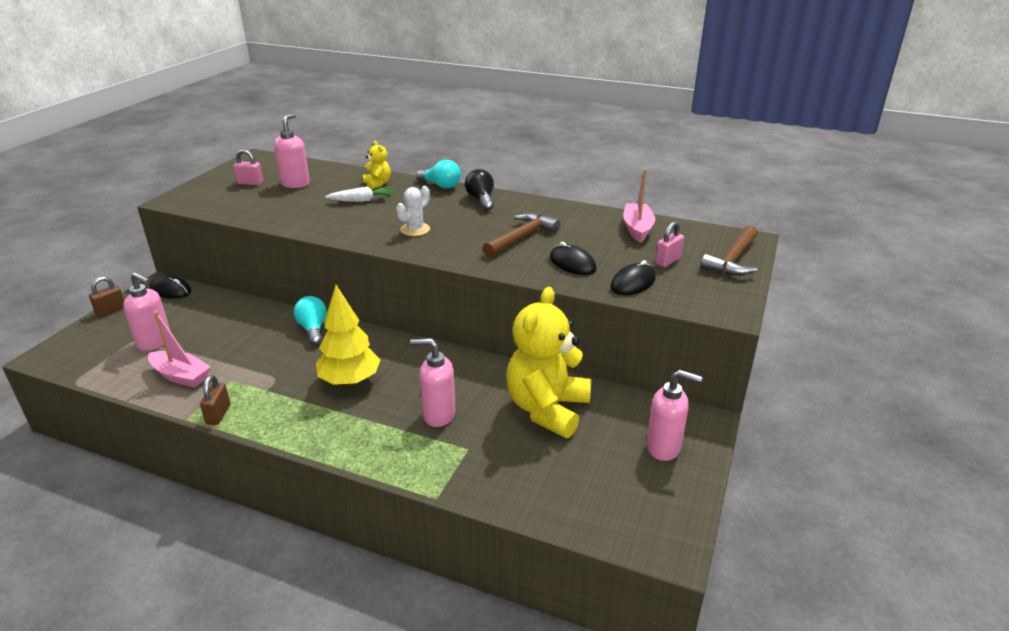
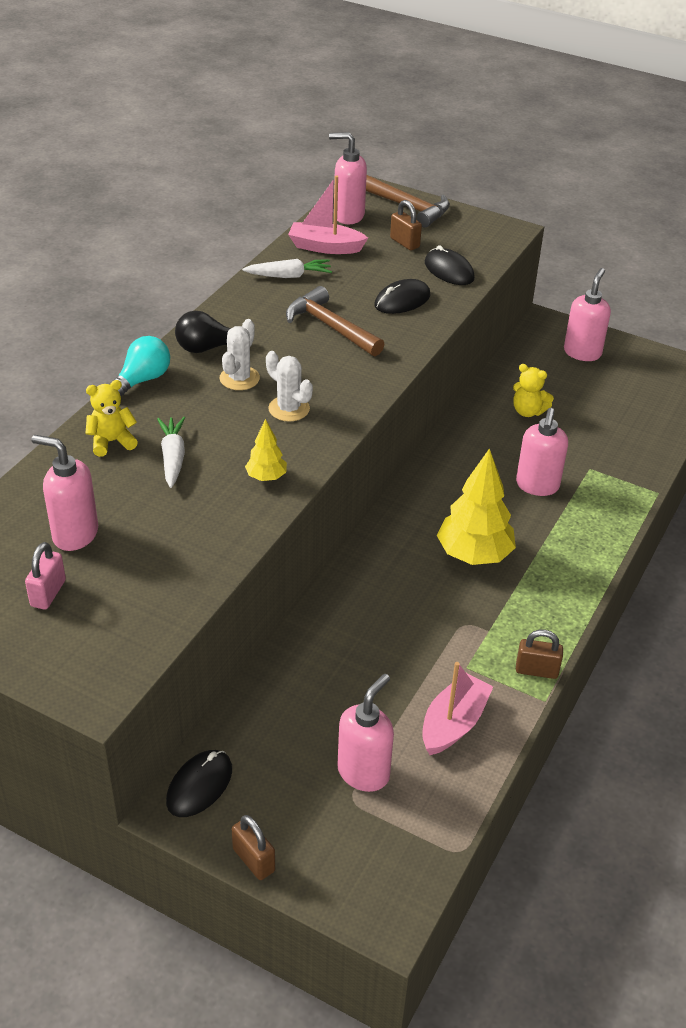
camera: 85 degrees left, 10 degrees up
(313, 329) = (353, 594): turquoise light bulb -> none
(340, 227) = (266, 477): none -> yellow tree
(448, 212) = (239, 378): none -> white cactus
(547, 409) = (528, 411): yellow teddy bear -> yellow teddy bear, size x0.45
(586, 218) = (289, 276): none -> white carrot
(668, 261) = (404, 243): pink padlock -> brown padlock
(695, 235) = (348, 216): none -> pink soap dispenser

